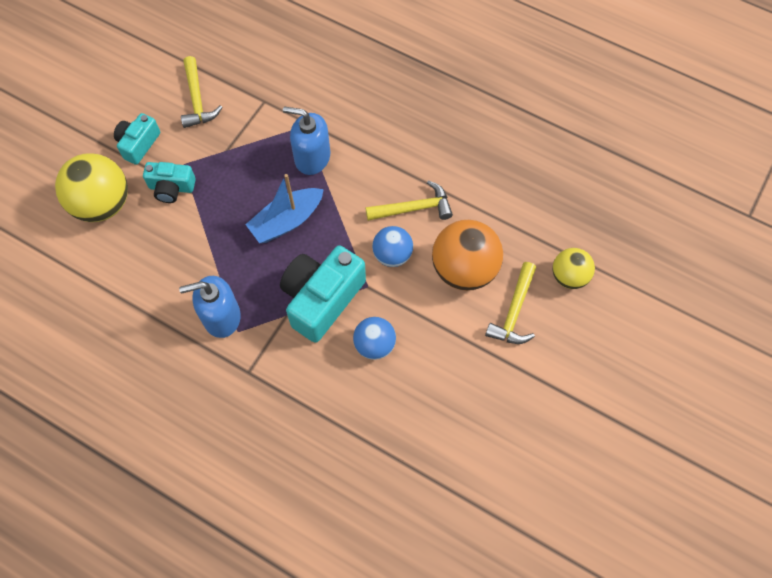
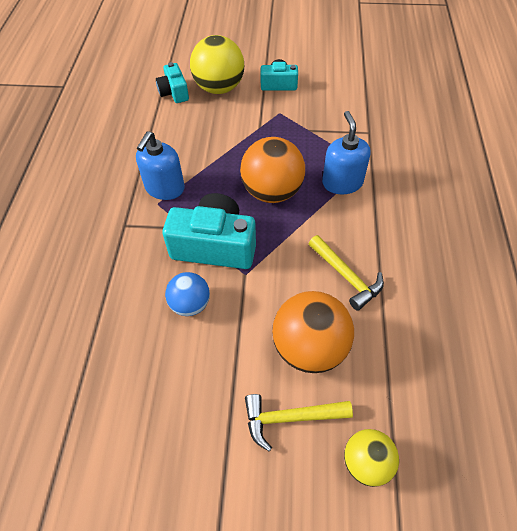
camera: 65 degrees right, 10 degrees down
(171, 188) = (255, 115): turquoise camera -> turquoise camera (174, 92)
(197, 99) = (339, 97): yellow hammer -> none
(221, 317) = (164, 188): blue soap dispenser -> blue soap dispenser turned 120 degrees counterclockwise
(287, 221) = (272, 192): blue boat -> orange ball
(392, 255) = (287, 280): blue ball -> none

